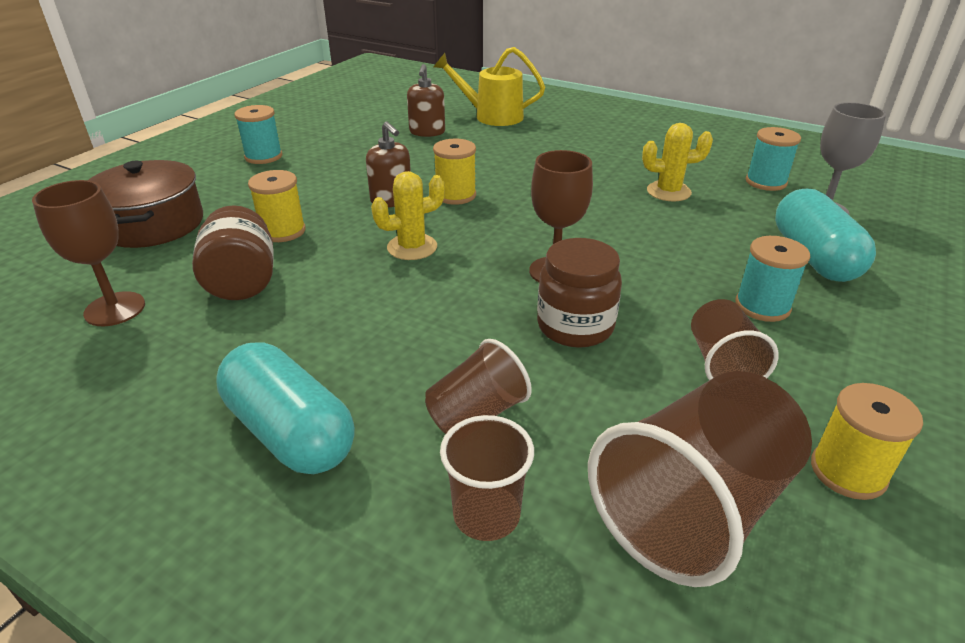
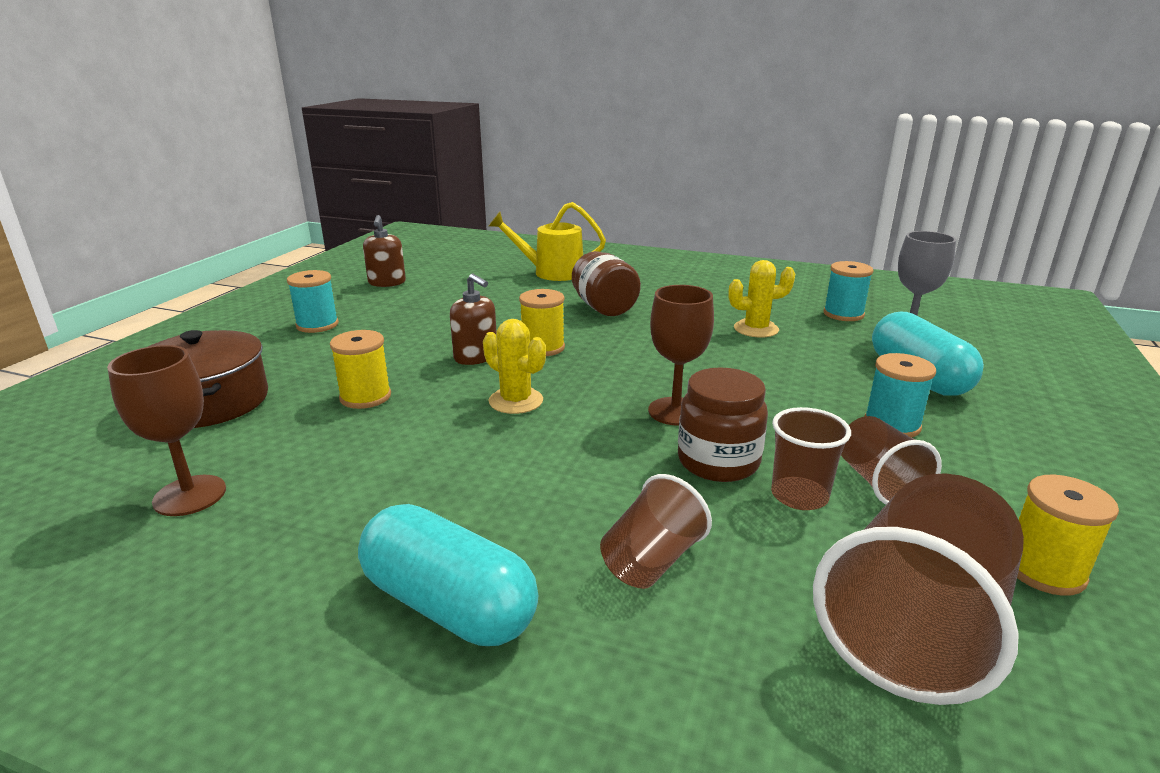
camera: 10 degrees left, 10 degrees down
(242, 282) = (336, 452): brown jar -> brown jar (604, 308)
(412, 247) = (516, 401): yellow cactus -> yellow cactus turned 75 degrees clockwise
(427, 132) = (489, 290): brown soap dispenser -> brown soap dispenser (387, 282)
(486, 514) = (704, 664): brown cup -> brown cup (799, 496)

